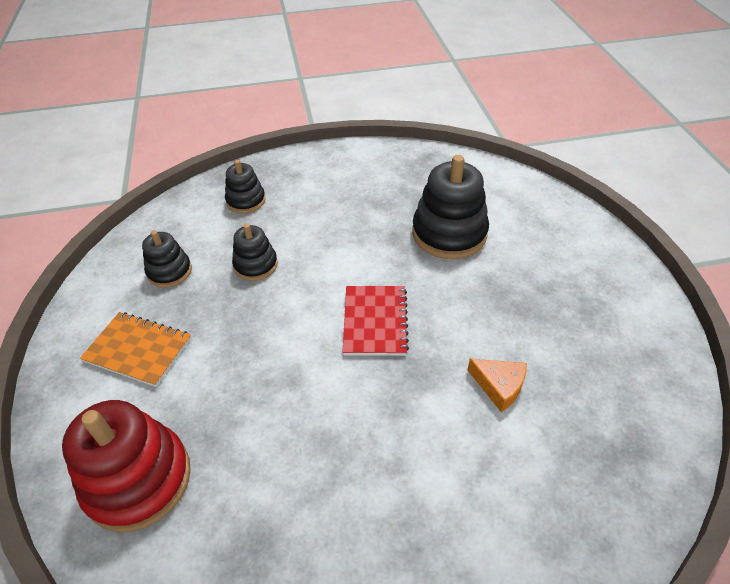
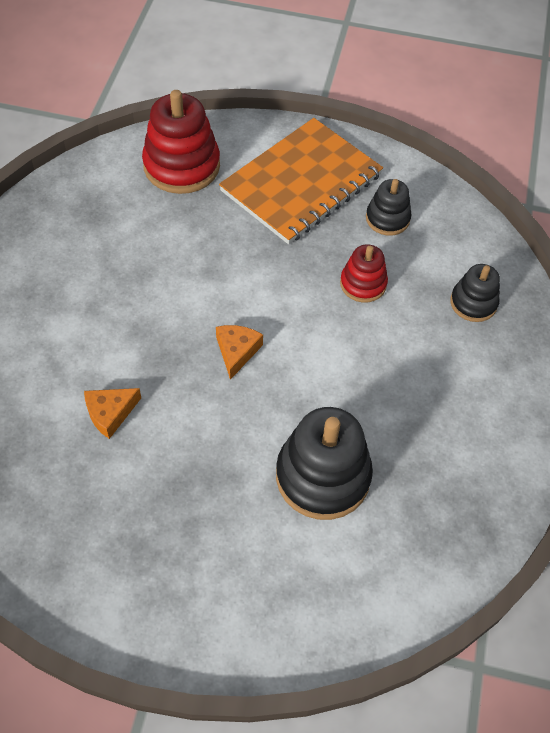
camera: 110 degrees right, 10 degrees up
(138, 350) = (301, 183): orange notebook -> orange notebook, size x1.76
(255, 265) = (363, 284): black stacking toy -> red stacking toy
(375, 321) = (237, 351): red notebook -> orange cheese

